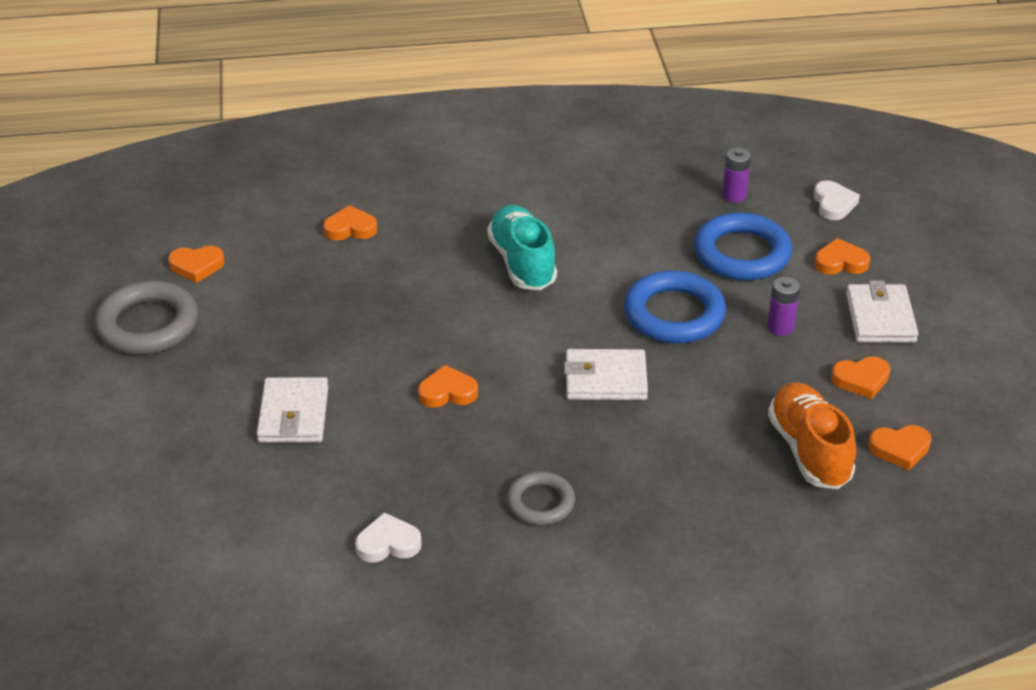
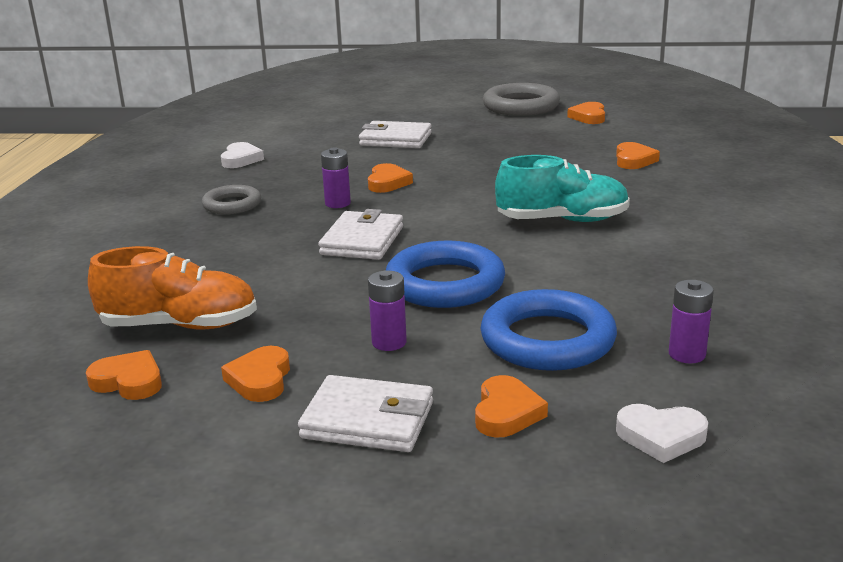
camera: 105 degrees right, 15 degrees down
(517, 418) = (337, 203): none -> purple battery
(900, 449) = (128, 381): orange heart -> orange heart turned 105 degrees clockwise

